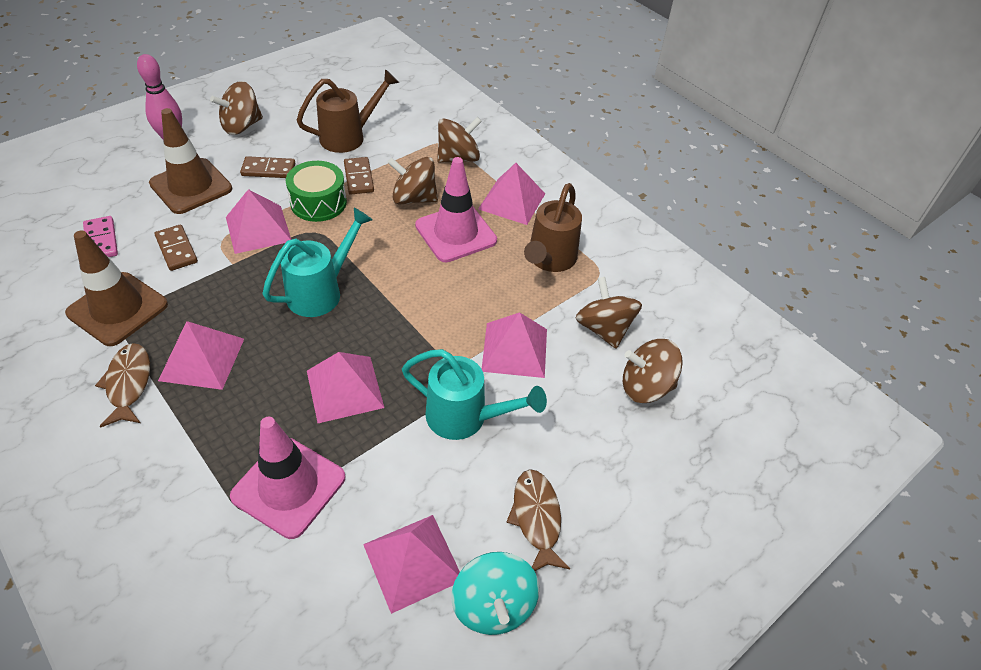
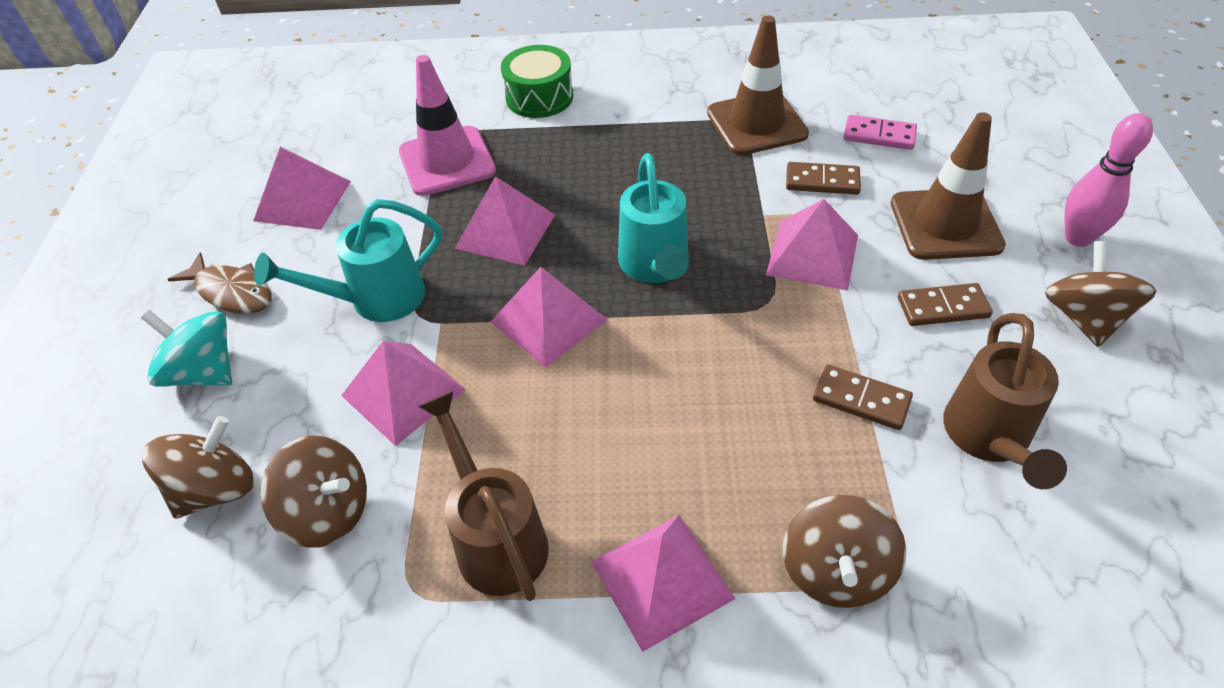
camera: 135 degrees right, 0 degrees up
(128, 384) = (651, 109): brown fish -> none
(202, 359) = (638, 155): pink pyramid -> pink pyramid (548, 321)
(268, 170) = (942, 307): brown domino -> brown domino turned 45 degrees clockwise
(318, 202) = (829, 330): green drum -> green drum (539, 97)
(414, 198) = (764, 443): brown spinning top -> none
(456, 233) = (647, 452): pink traffic cone -> none
(493, 605) = (215, 227): turquoise spinning top -> turquoise spinning top (203, 372)

